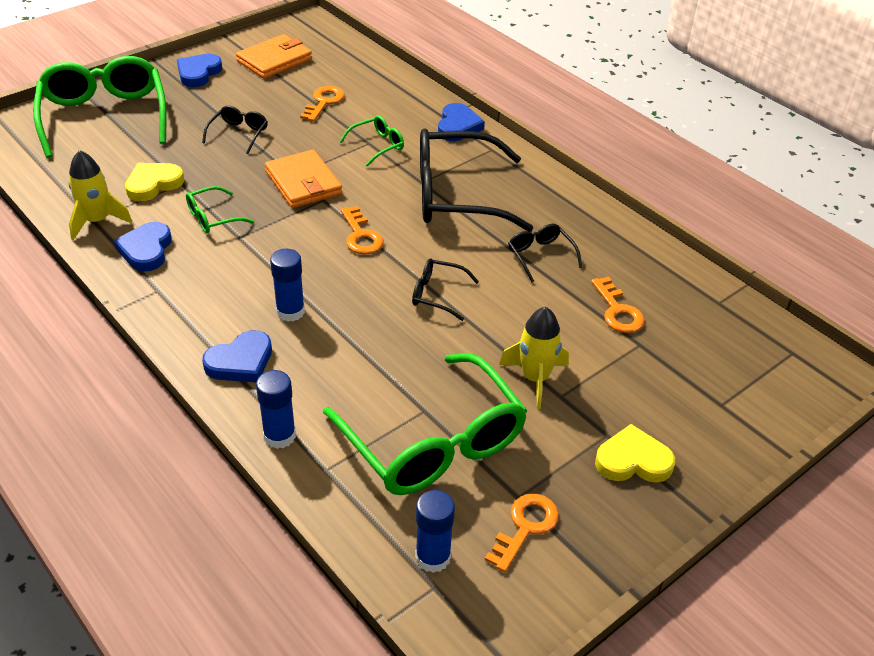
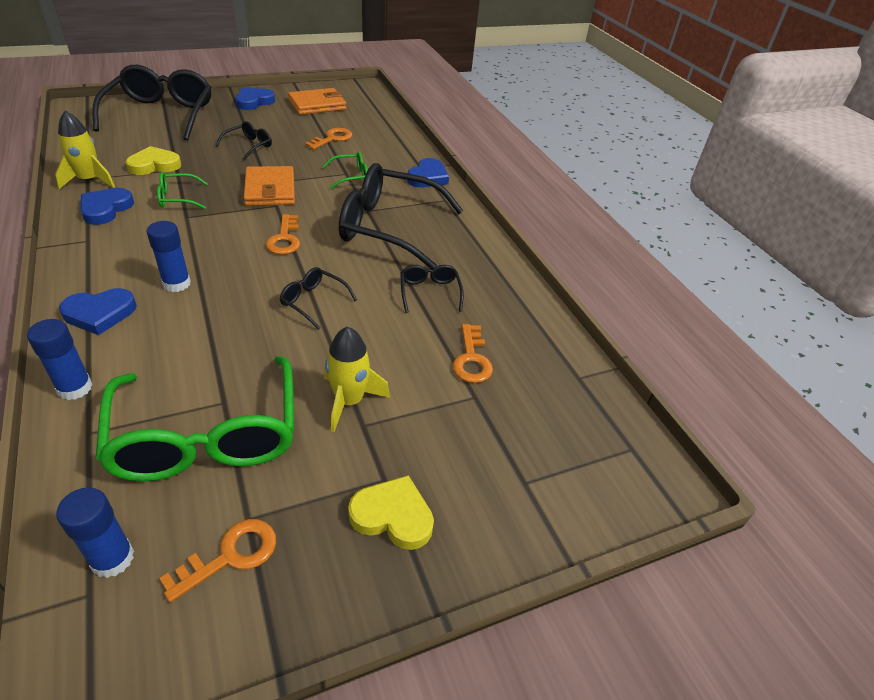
camera: 15 degrees right, 0 degrees up
(104, 117) = (161, 115): green glasses -> black glasses

